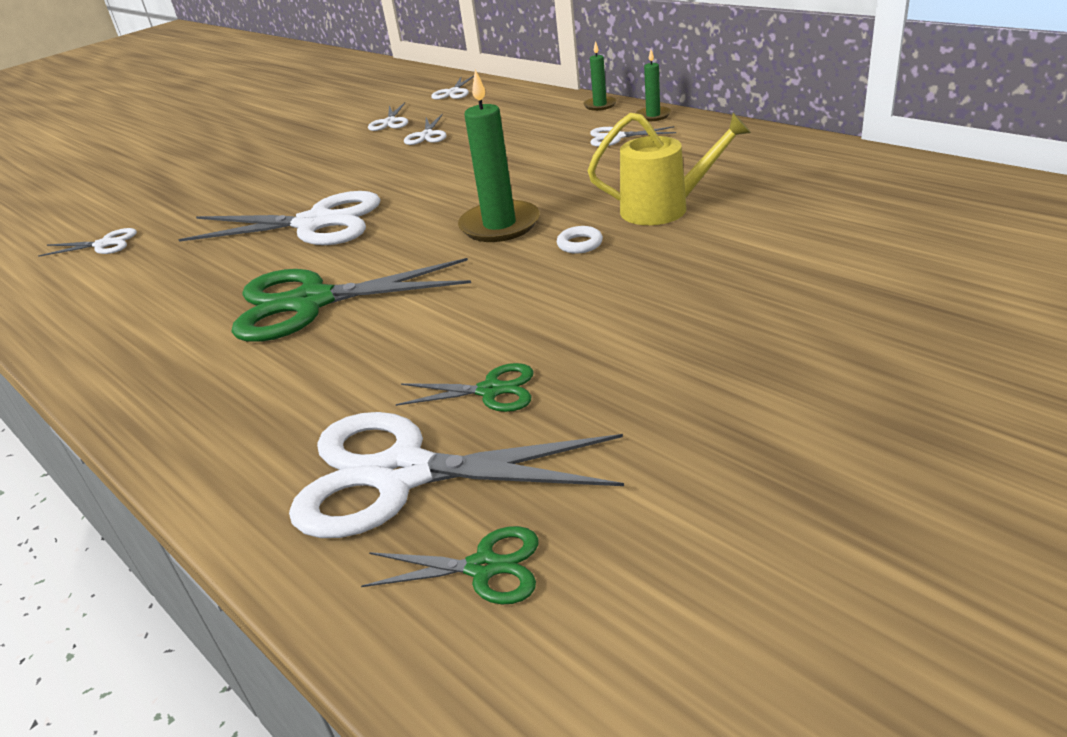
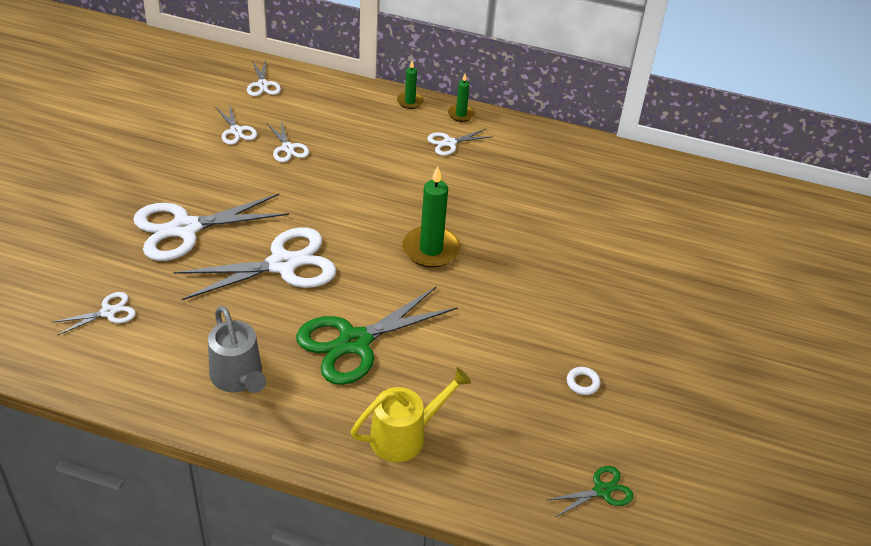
camera: 35 degrees left, 10 degrees up
(148, 317) = (239, 378): none -> grey watering can
(403, 474) = (523, 452): white scissors -> white scissors (185, 229)
(490, 390) = (528, 388): green scissors -> none
(580, 244) = (499, 261): white ring -> white ring (582, 383)
(664, 208) = (532, 220): yellow watering can -> yellow watering can (405, 435)

